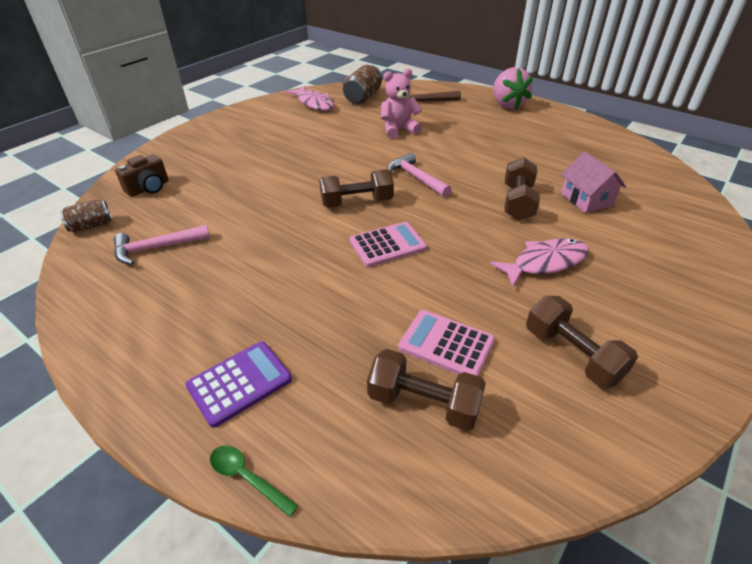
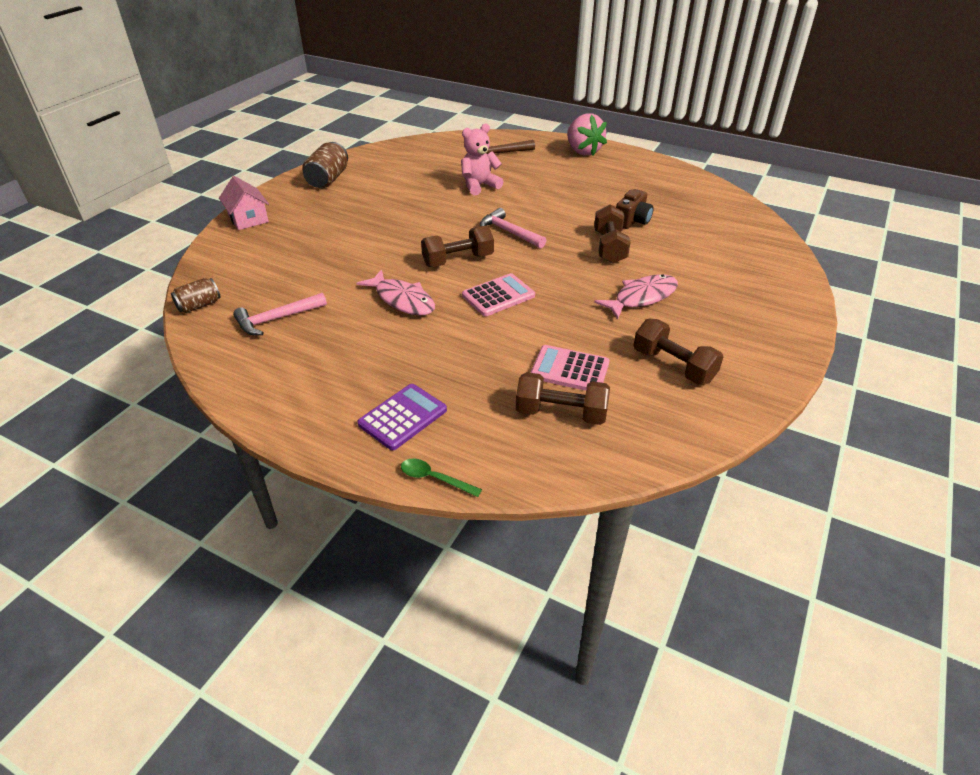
camera: 10 degrees left, 0 degrees up
(149, 188) = (241, 264): brown camera -> brown camera (632, 221)
(314, 103) = (381, 163): pink fish -> pink fish (402, 300)
(363, 97) = (432, 153): brown can -> brown can (328, 179)
(586, 199) = (671, 239): pink house -> pink house (248, 219)

